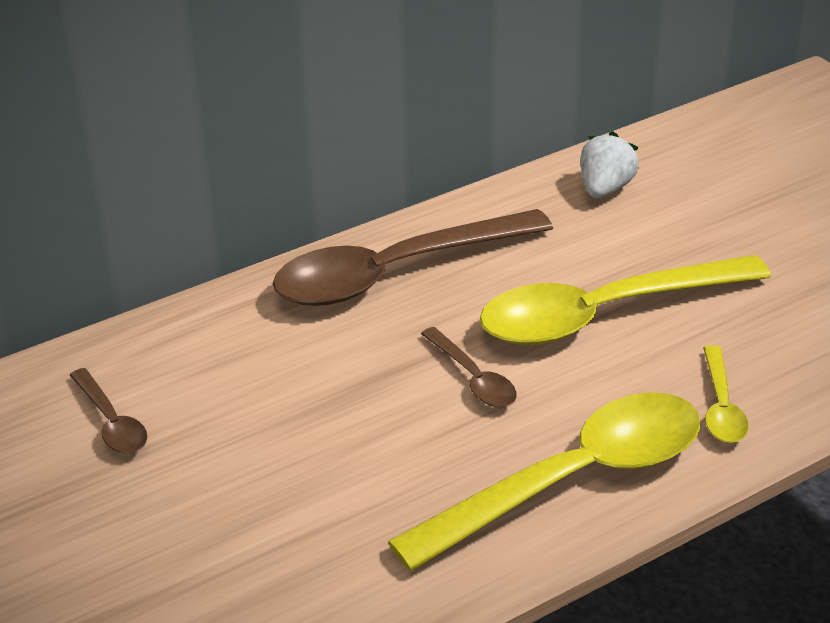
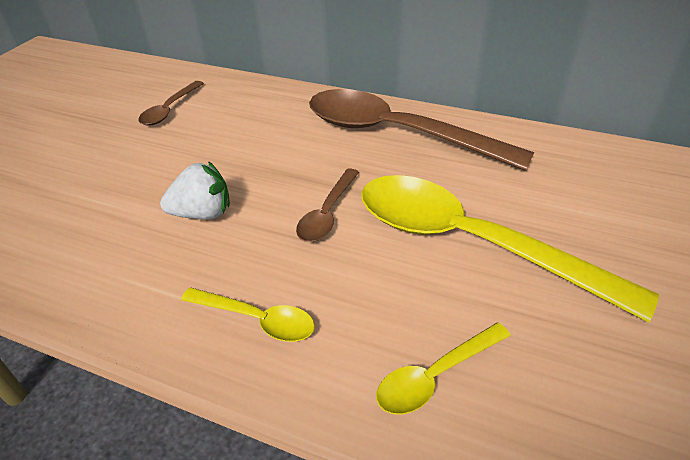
camera: 55 degrees right, 5 degrees up
(572, 480) = (257, 319): yellow spoon -> yellow spoon, size x0.45
(605, 189) = (613, 174): white strawberry -> white strawberry (203, 213)

